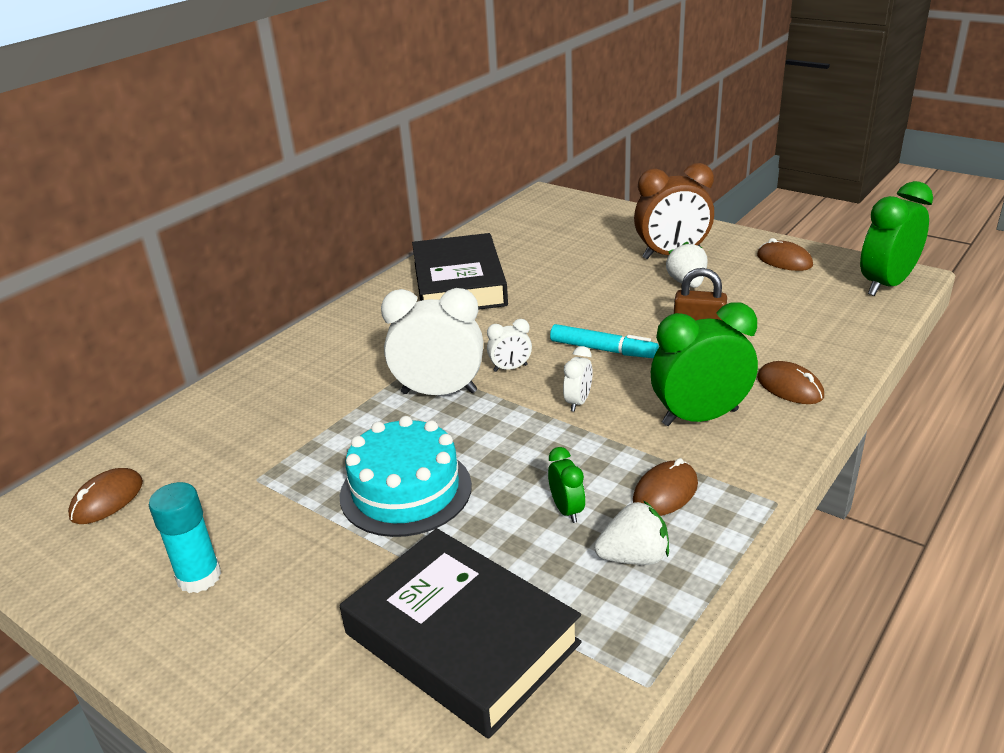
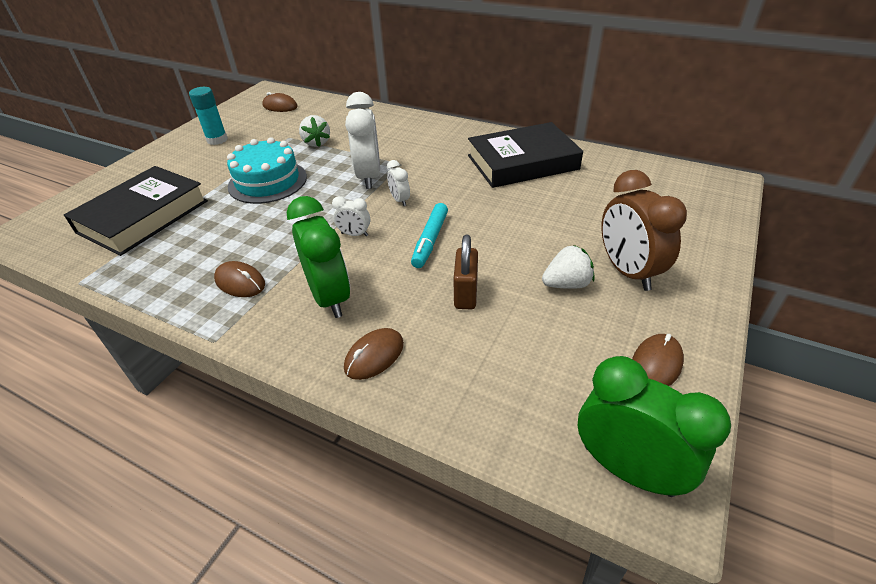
camera: 80 degrees right, 10 degrees up
(567, 510) = (233, 241): green clock -> none
(634, 557) = (180, 271): white strawberry -> white strawberry (316, 143)

